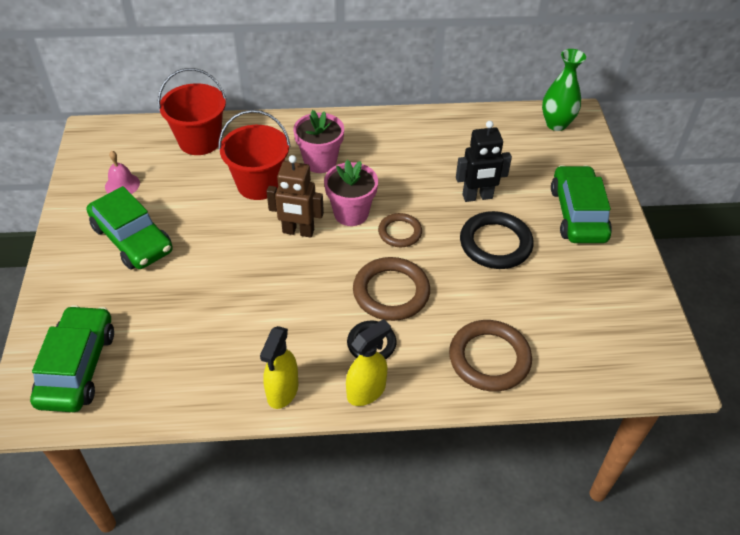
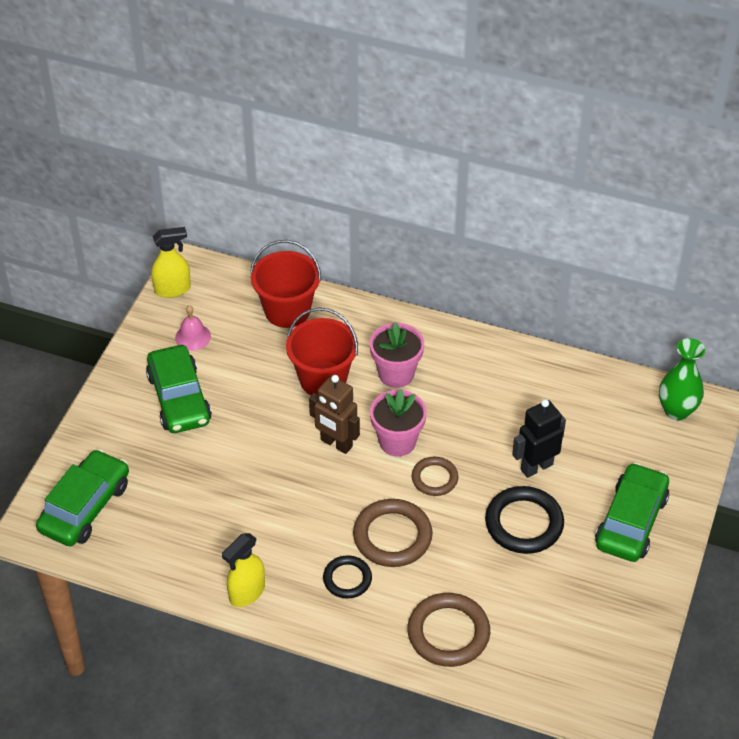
camera: 25 degrees right, 0 degrees up
(366, 391) = (320, 620): yellow spray bottle -> yellow spray bottle (173, 289)
(477, 197) = (536, 467): black robot -> black robot turned 135 degrees clockwise

